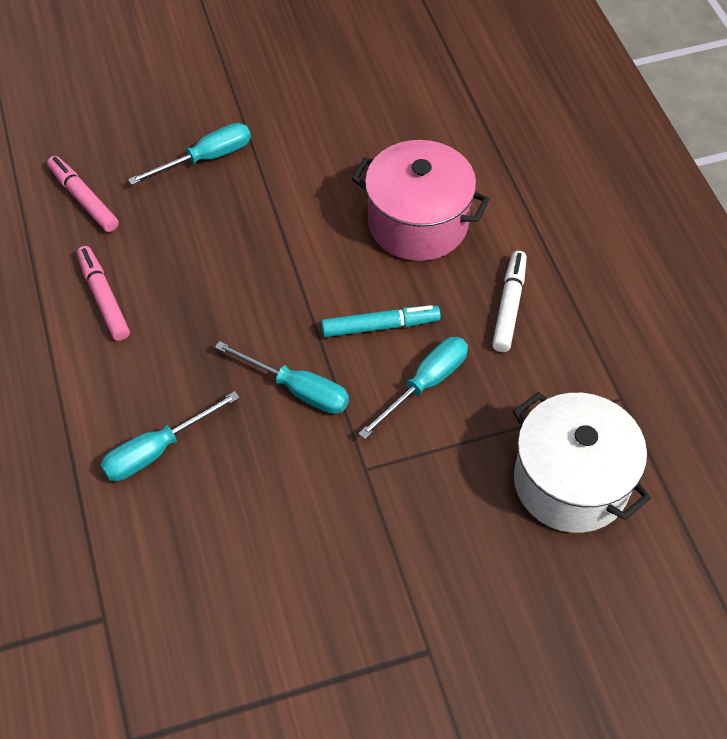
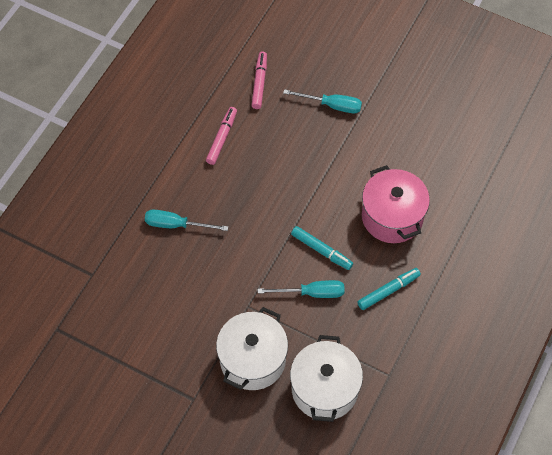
camera: 45 degrees right, 5 degrees up
(297, 389) = (257, 248): turquoise screwdriver -> none
(446, 528) = (253, 360): none -> white pot
(509, 306) = (388, 291): white marker -> turquoise marker

